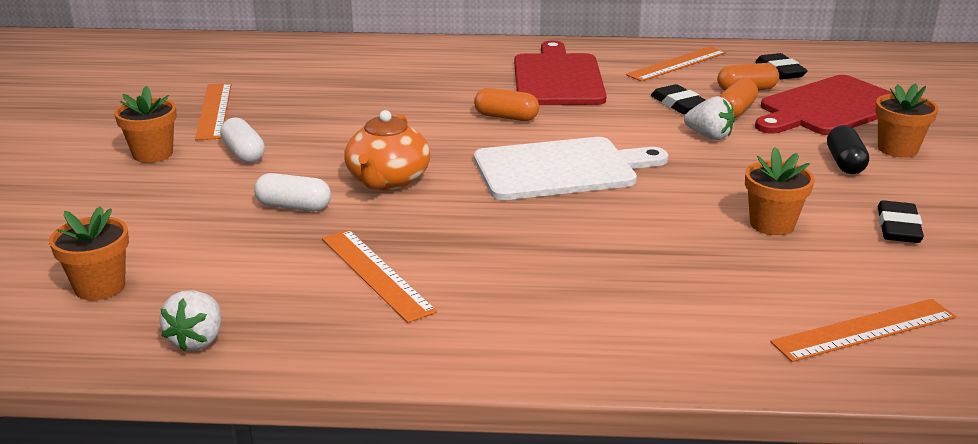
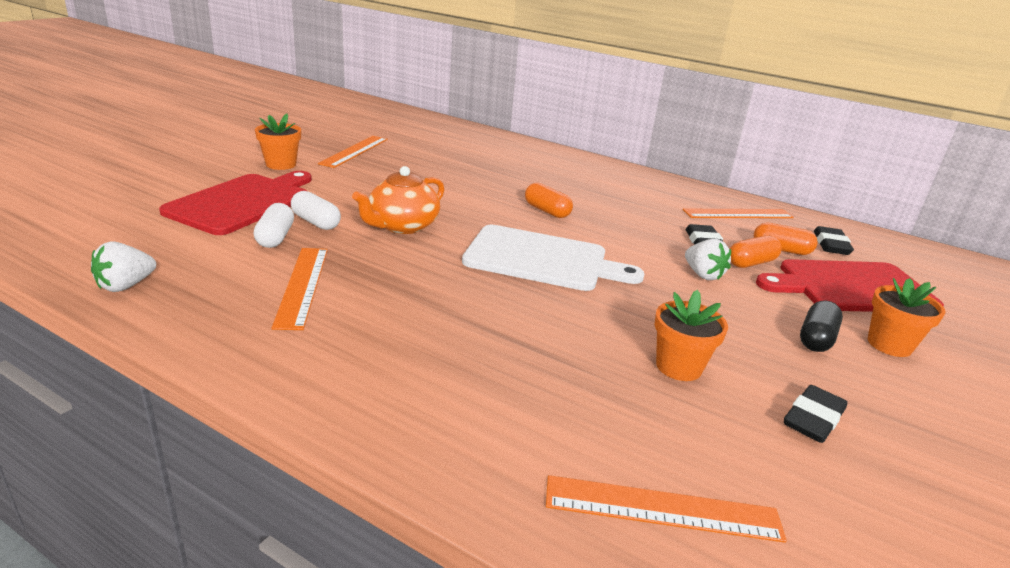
camera: 25 degrees right, 0 degrees up
(100, 287) = (128, 230): orange flower pot -> none
(243, 153) = (334, 180): white capsule -> white capsule (275, 237)
(557, 78) = (622, 197): red cutting board -> red cutting board (243, 202)

